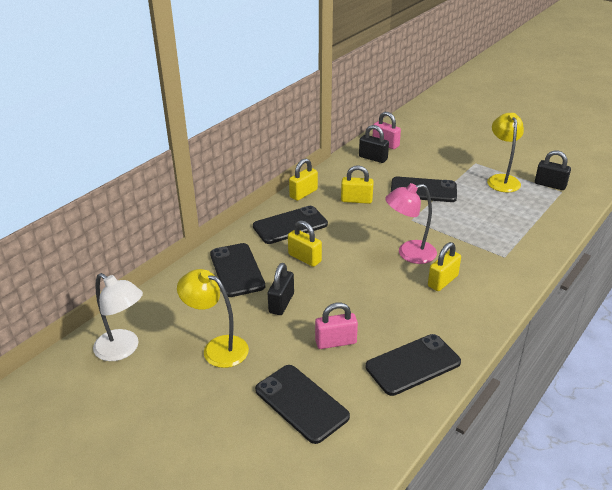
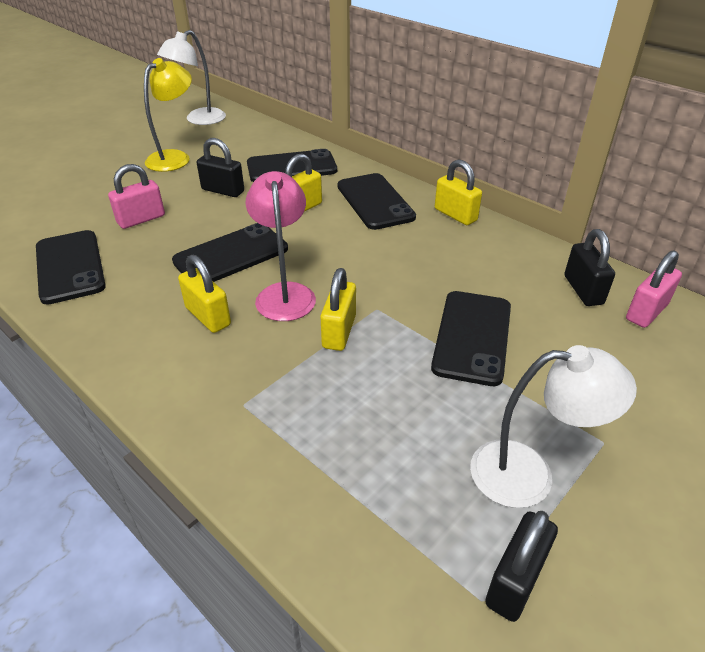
camera: 95 degrees right, 5 degrees up
(301, 403) = (72, 195): black phone -> black phone (231, 255)
(335, 342) = (141, 219): pink padlock -> pink padlock turned 60 degrees clockwise
(356, 200) = (437, 259): yellow padlock -> yellow padlock (339, 332)
(373, 158) = (583, 290): black padlock -> black padlock turned 45 degrees counterclockwise
(501, 179) = (529, 474): yellow lamp -> white lamp

